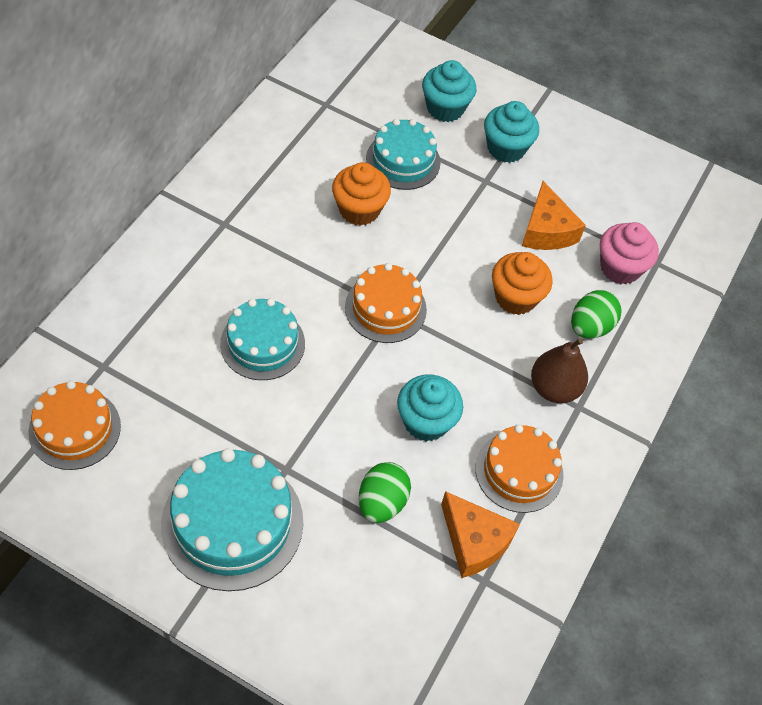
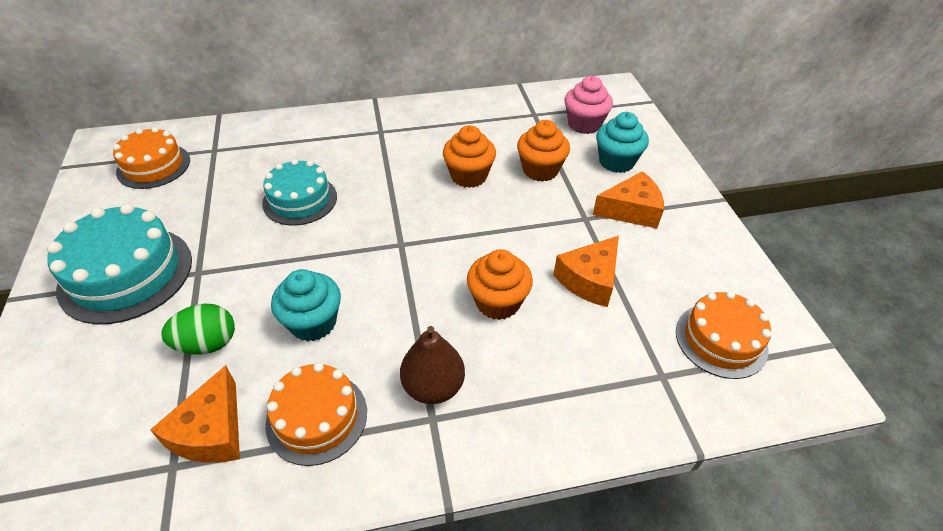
camera: 55 degrees right, 10 degrees down
(385, 308) = (398, 237): orange cake -> orange cake (721, 340)
(403, 160) = (540, 170): turquoise cake -> orange cupcake
(506, 148) = (631, 210): turquoise cupcake -> orange cheese
(590, 327) = (529, 371): green egg -> none
(620, 268) = (619, 352): pink cupcake -> pink cupcake (584, 124)

